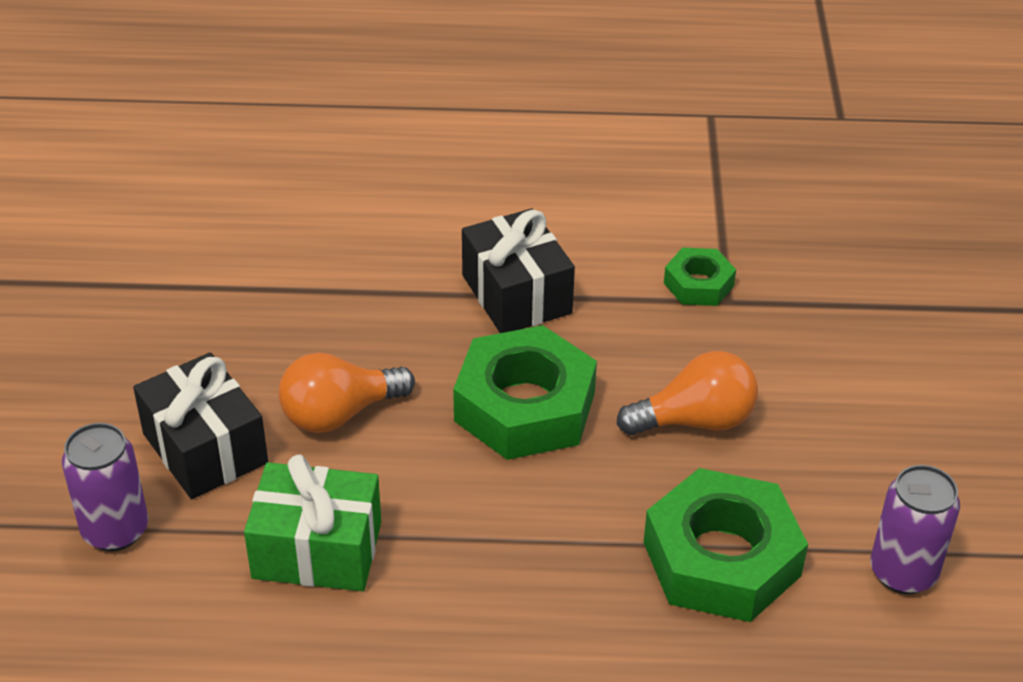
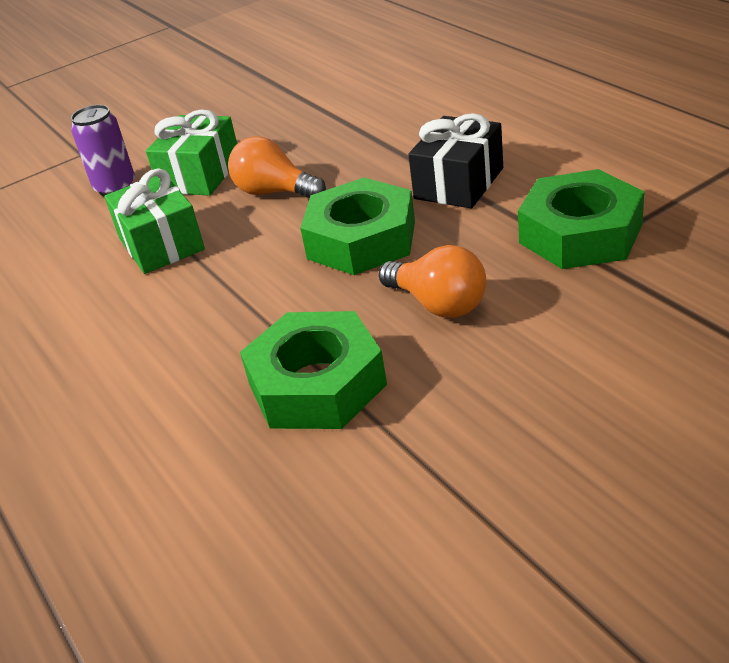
camera: 60 degrees right, 5 degrees down
(205, 448) = (200, 175): black gift -> green gift
(698, 284) = (580, 233): green nut -> green nut, size x1.93
(903, 572) = (405, 478): purple can -> none

